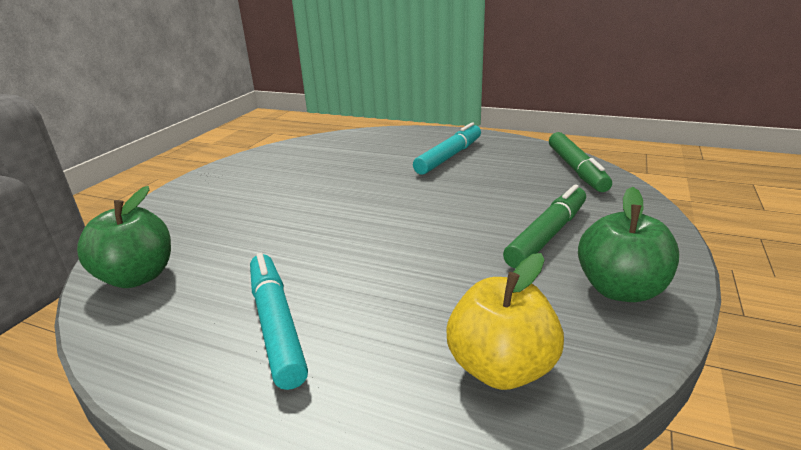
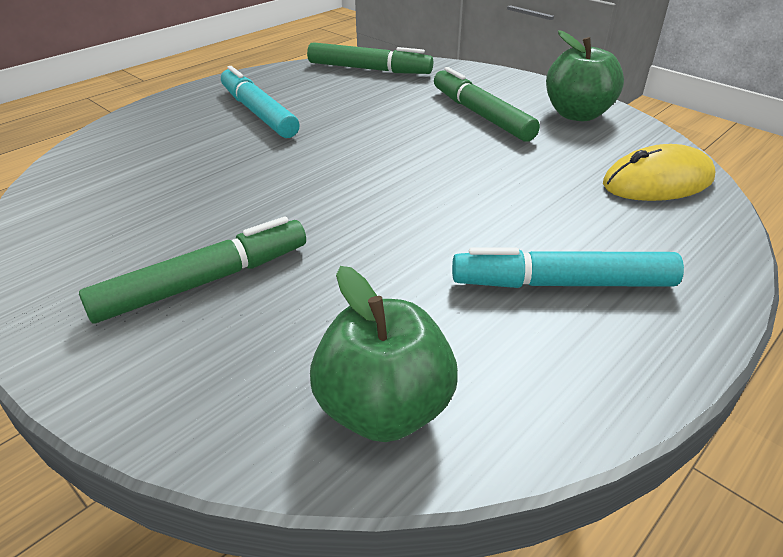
camera: 70 degrees left, 10 degrees up
(244, 199) = (204, 281): none -> green marker
(501, 368) = (657, 182): yellow apple -> yellow mouse

